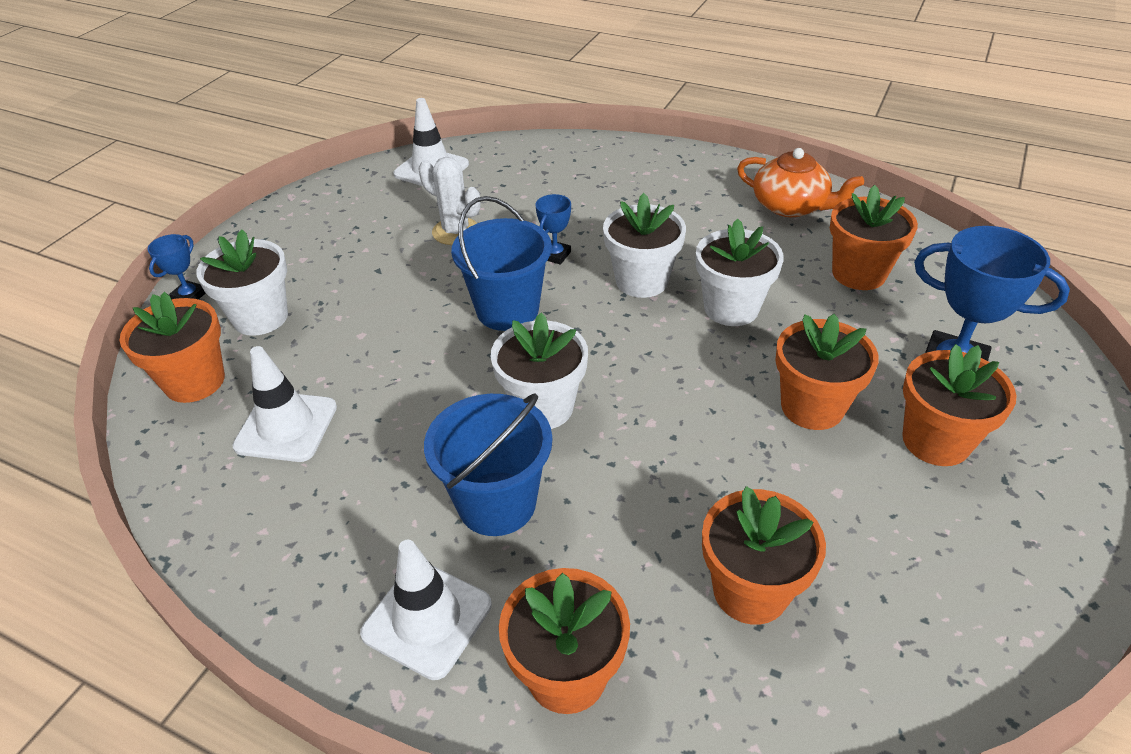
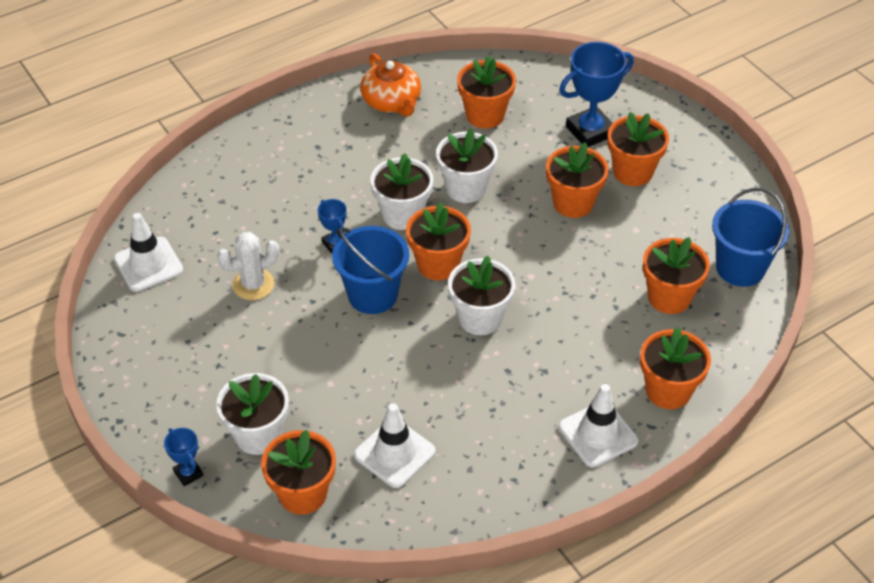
camera: 60 degrees left, 5 degrees up
(497, 503) = (540, 372): blue bucket -> blue bucket (740, 268)
(595, 337) = (438, 264): none -> orange flower pot
(791, 206) = (392, 102): orange teapot -> orange teapot turned 90 degrees clockwise

